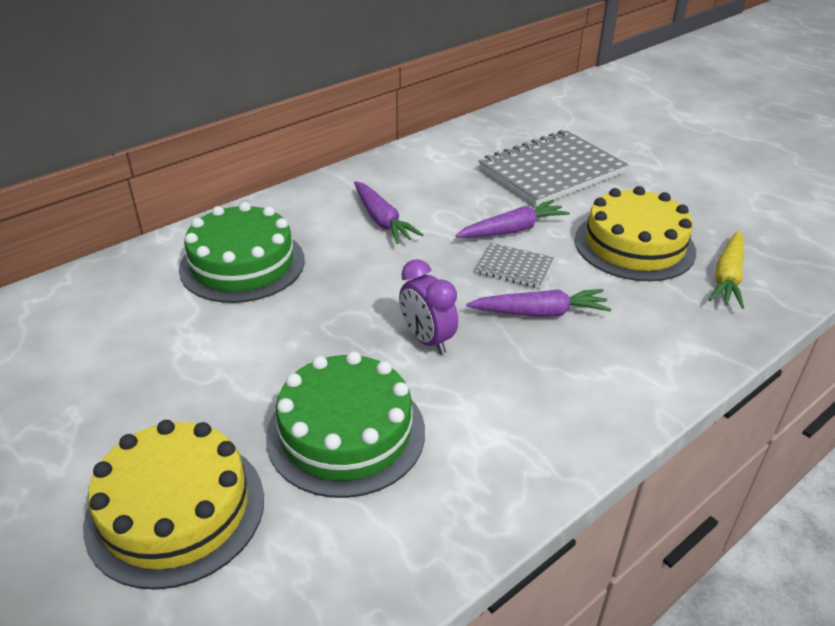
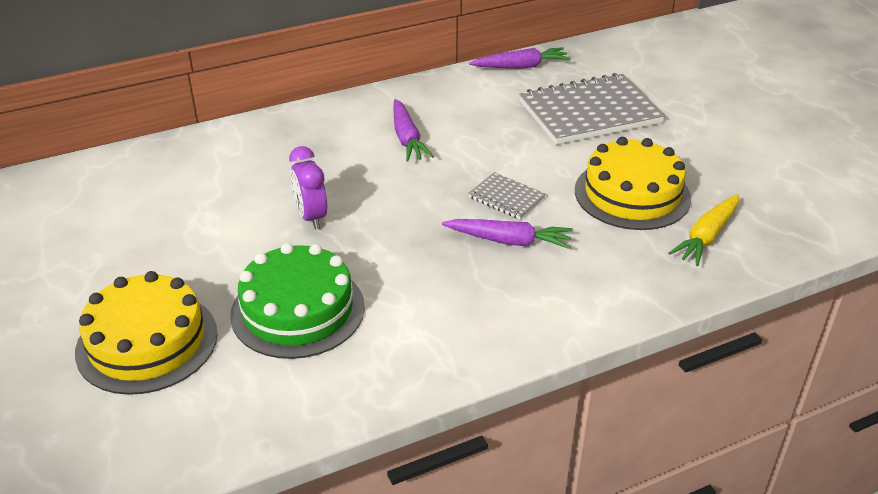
camera: 15 degrees right, 0 degrees up
(242, 264) = (270, 160): green cake -> none
(427, 340) = (398, 248): purple clock -> purple clock (311, 217)
(512, 230) = (523, 163): purple carrot -> purple carrot (521, 66)

